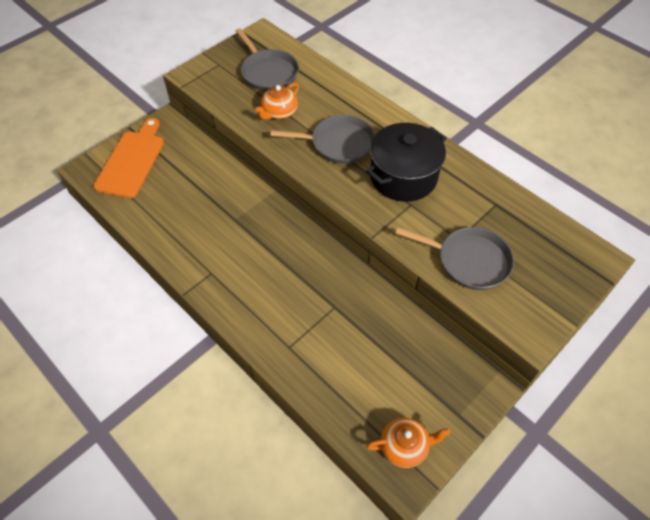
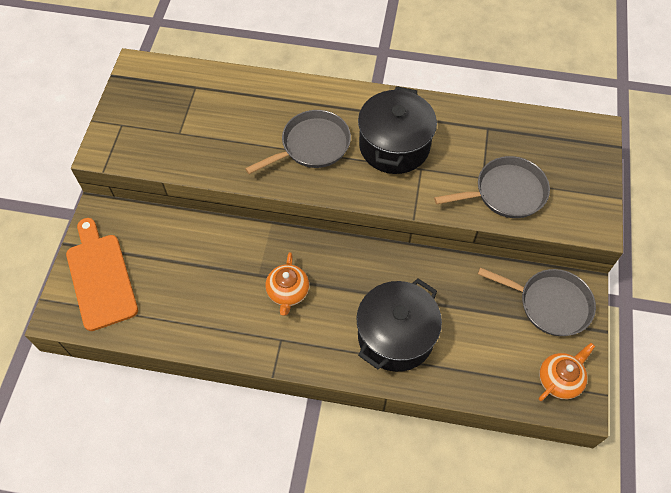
camera: 35 degrees left, 5 degrees up
(268, 72) = (181, 107): grey pan -> grey pan (550, 304)
(279, 112) = (229, 144): orange teapot -> orange teapot (288, 292)
(296, 324) = (395, 336): none -> black pot

